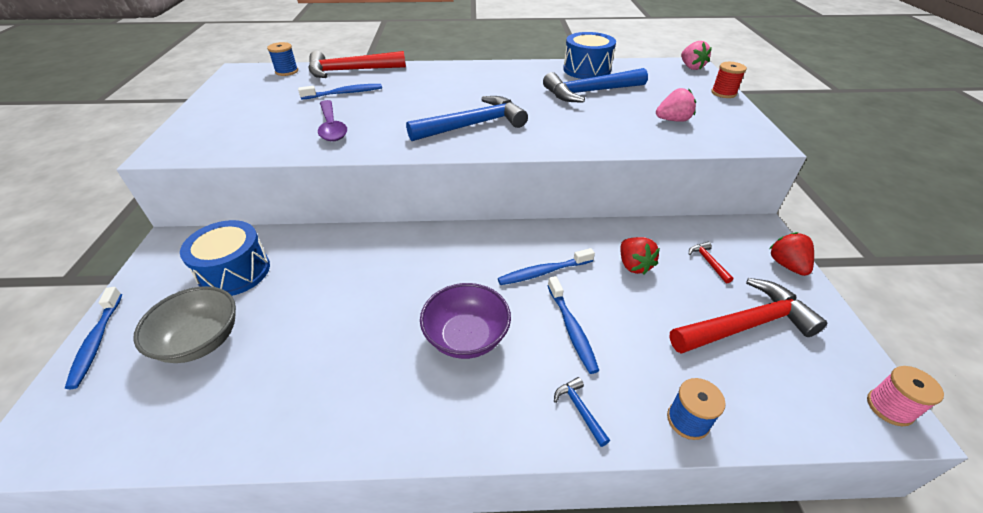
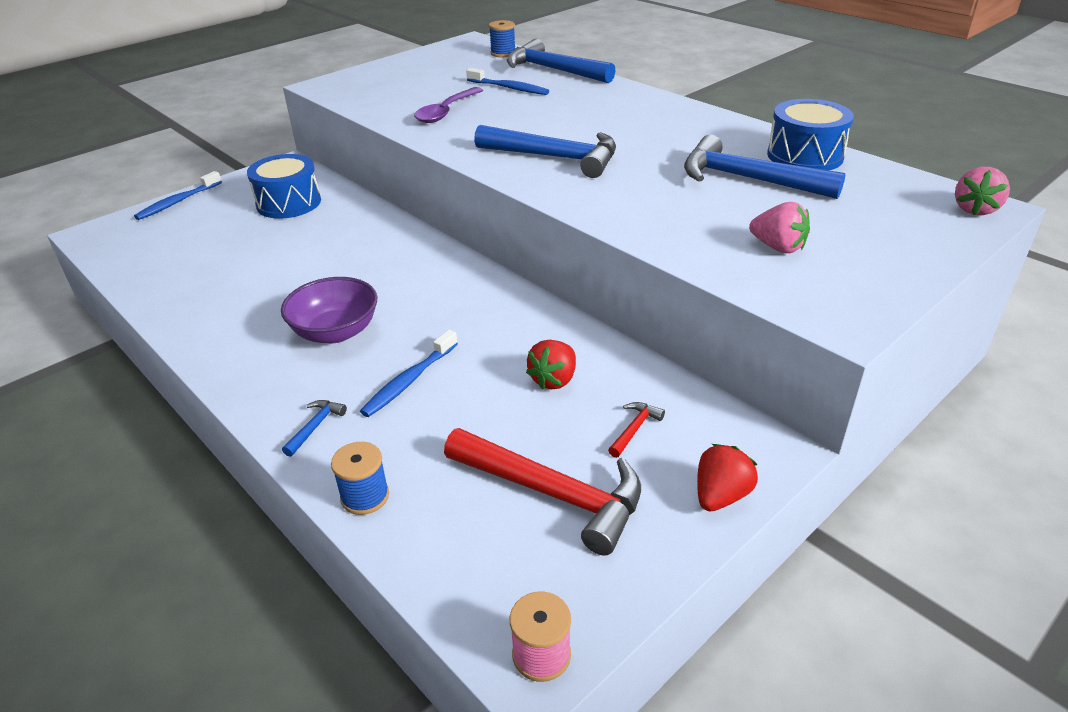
camera: 50 degrees right, 5 degrees down
(201, 341) = (214, 232): grey bowl -> none
(351, 71) = (554, 70): red hammer -> blue hammer
(543, 272) = (468, 331): blue toothbrush -> none
(723, 93) = (939, 255): red spool -> none

